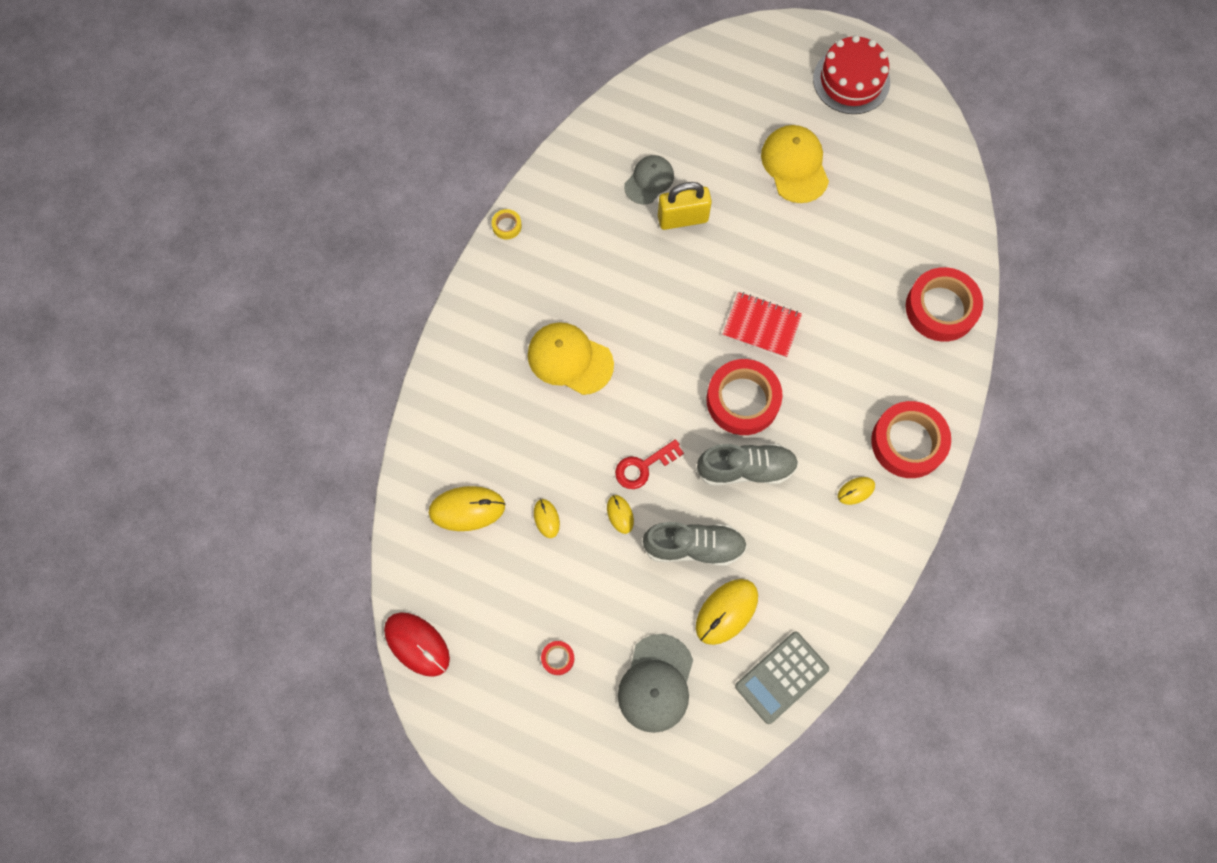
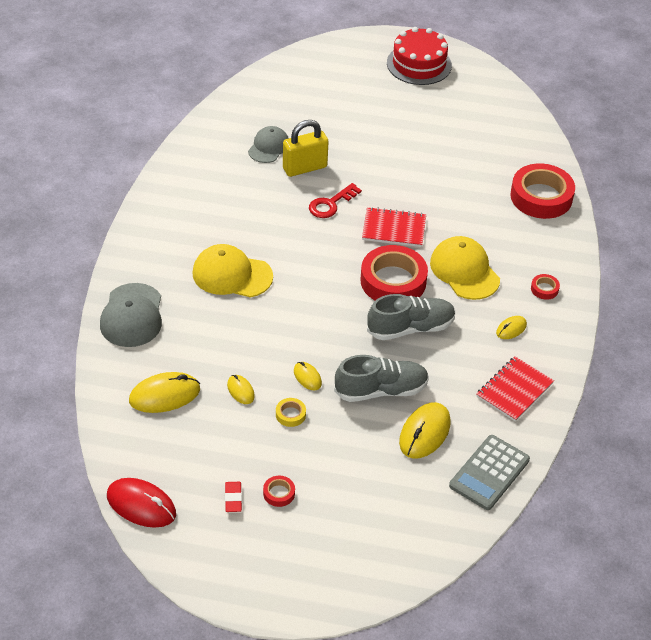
camera: 15 degrees left, 25 degrees down
(507, 226) = (151, 192): yellow tape -> yellow tape (290, 414)
(510, 655) = (233, 498): none -> red eraser
(643, 467) = (319, 340): red key -> red key (331, 204)
(656, 683) = (376, 497): grey cap -> grey cap (132, 316)
(795, 165) = (389, 122): yellow cap -> yellow cap (464, 271)
(837, 575) = (514, 390): none -> red notebook
(908, 442) = (544, 289): red tape -> red tape, size x0.42

